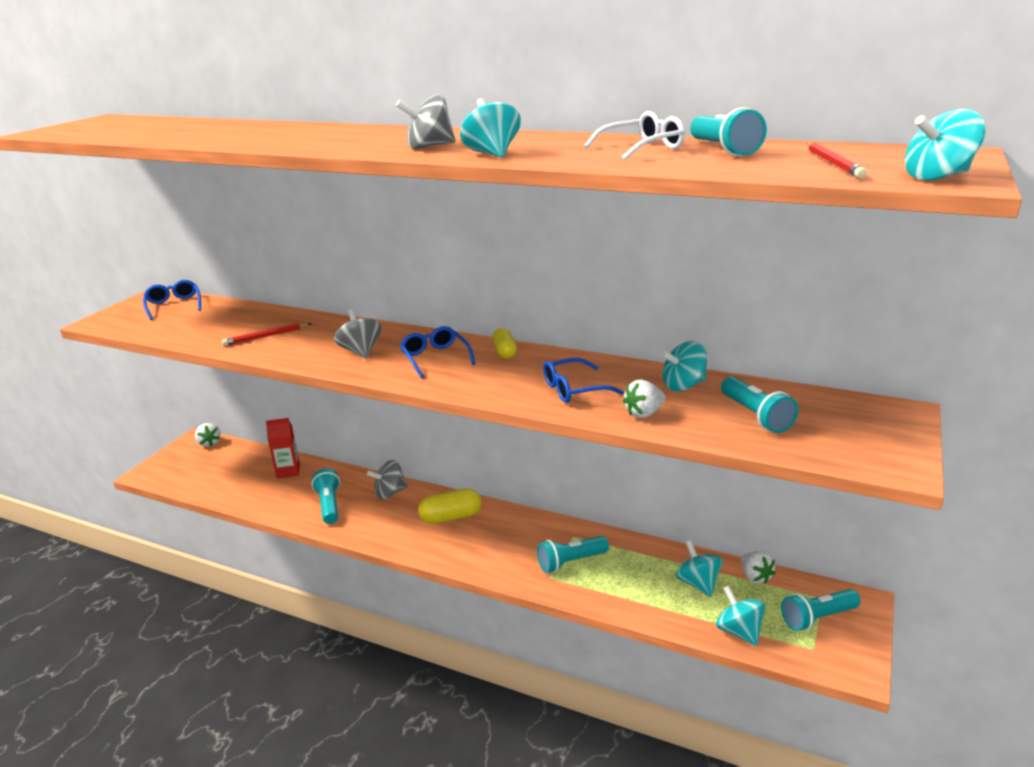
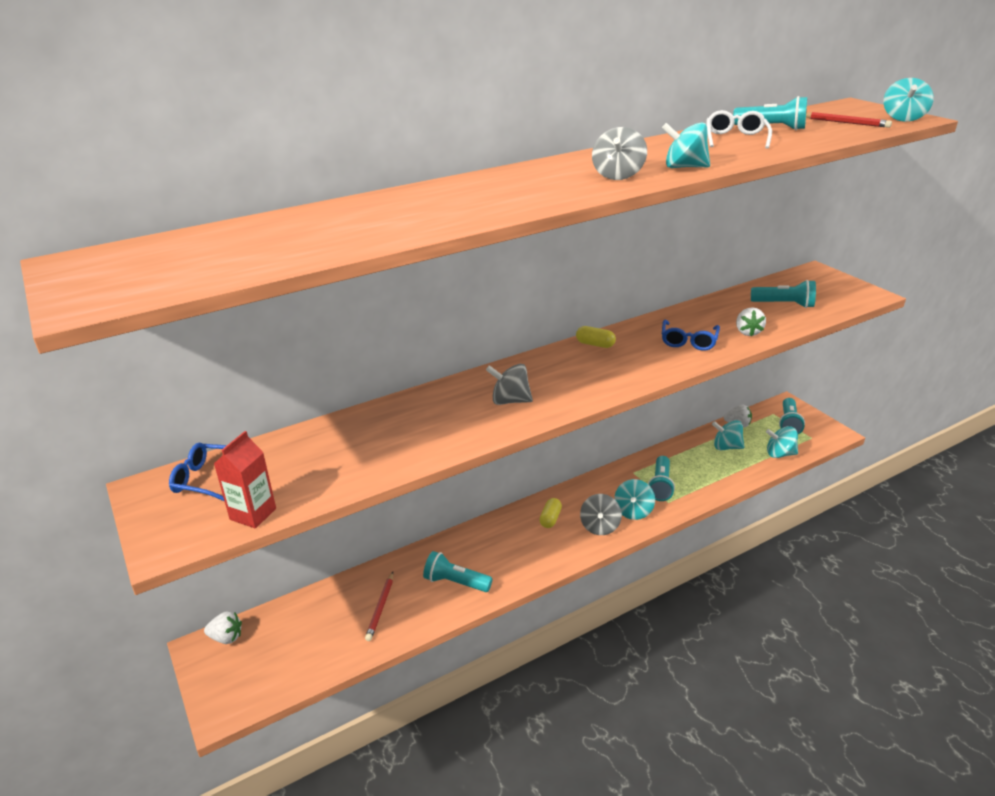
camera: 55 degrees left, 5 degrees up
(266, 336) = (401, 440): red pencil -> red pencil (380, 608)
(288, 471) = (364, 592): red carton -> red carton (253, 514)
(390, 493) = (478, 539): grey spinning top -> grey spinning top (600, 526)
(435, 358) = (569, 373): blue glasses -> none
(451, 517) = (550, 519): yellow capsule -> yellow capsule, size x0.63
(683, 385) = (723, 308): turquoise spinning top -> turquoise spinning top (633, 511)

